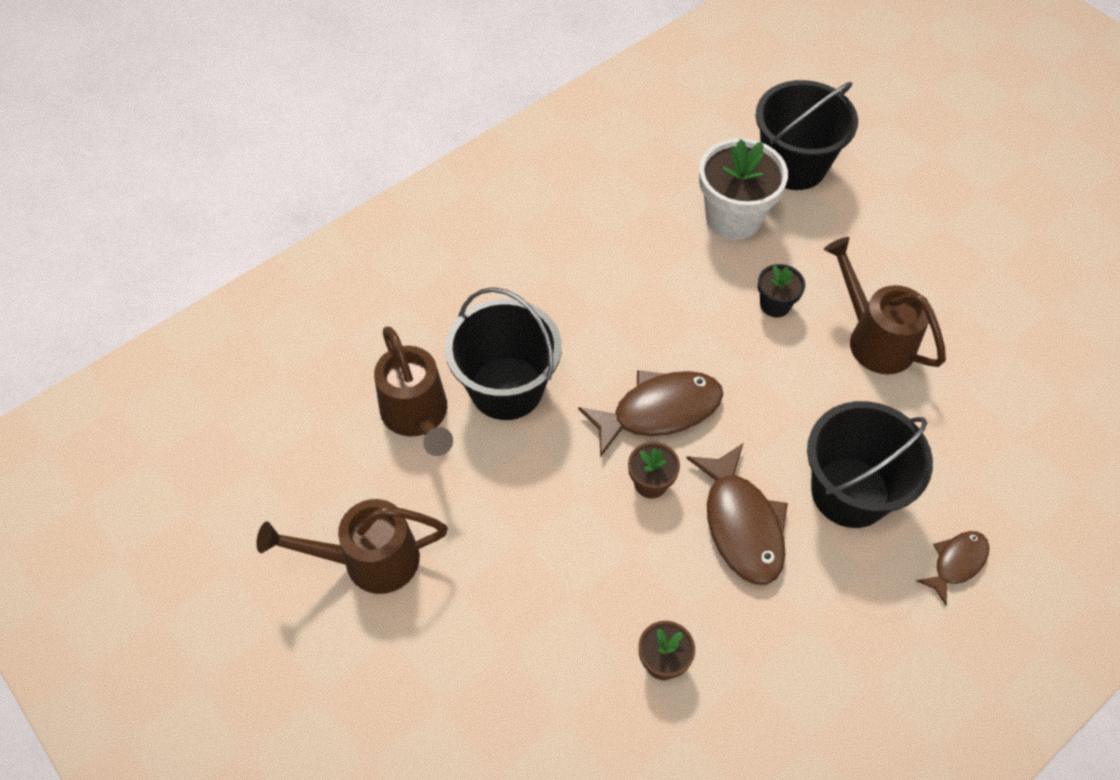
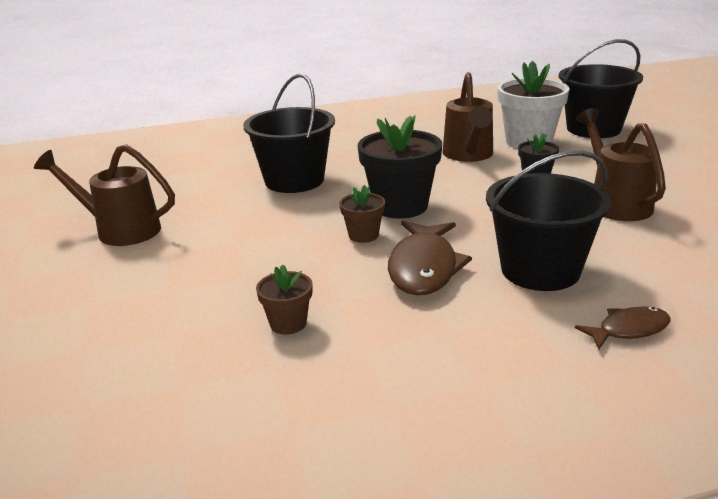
camera: 25 degrees right, 30 degrees down
(417, 416) = (221, 181): brown watering can -> brown watering can (468, 155)
(659, 411) = (400, 206): brown fish -> black flower pot

